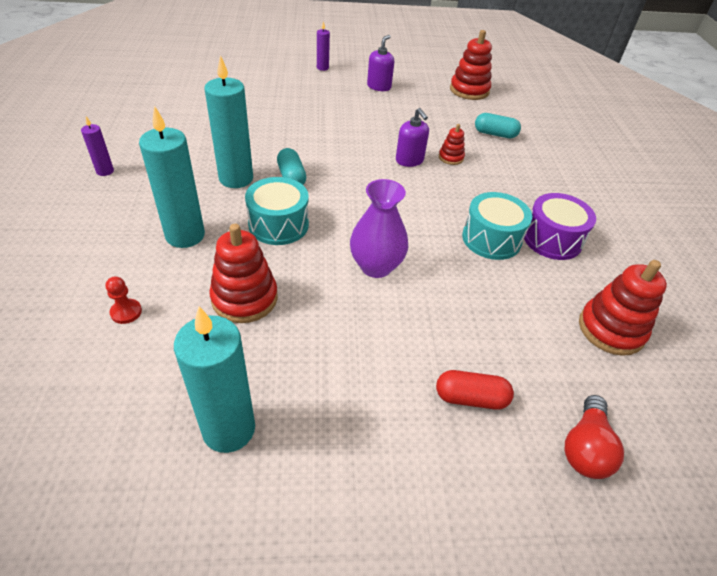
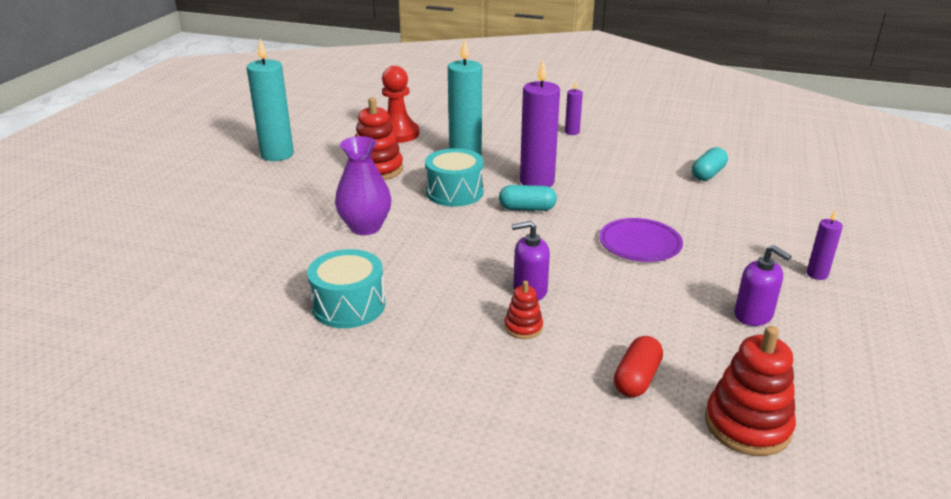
camera: 115 degrees right, 15 degrees down
(126, 312) = (398, 134): red pawn -> red pawn, size x2.09
(236, 178) = (537, 182): turquoise candle -> purple candle
(320, 123) = (640, 243): none -> purple plate
(470, 398) = (200, 235): red capsule -> red capsule (636, 378)
(495, 134) = (575, 399): turquoise capsule -> turquoise capsule (708, 174)
(552, 239) = (312, 353): purple drum -> none
(585, 448) = (108, 270): red light bulb -> none
(611, 329) = (167, 336): red stacking toy -> none

